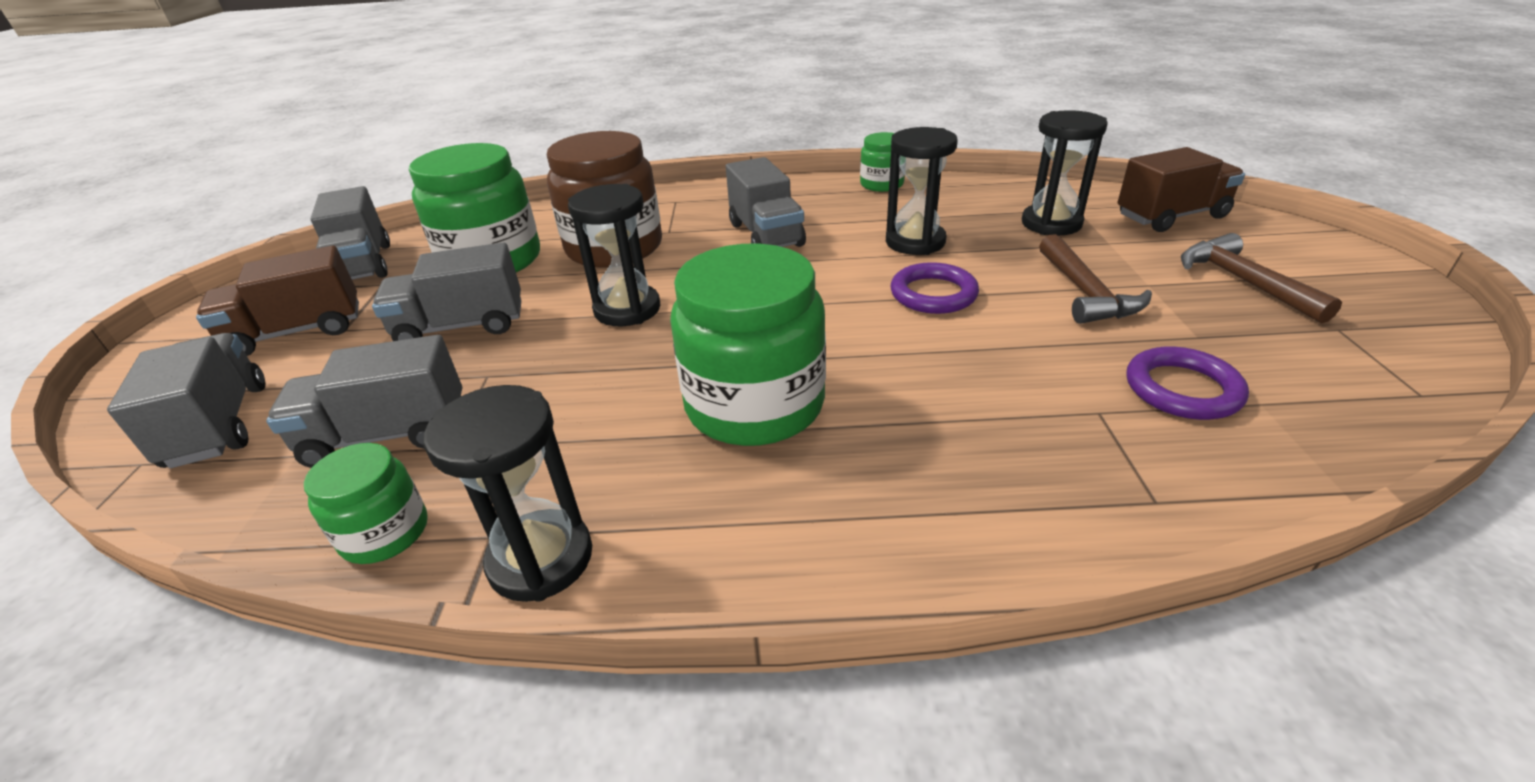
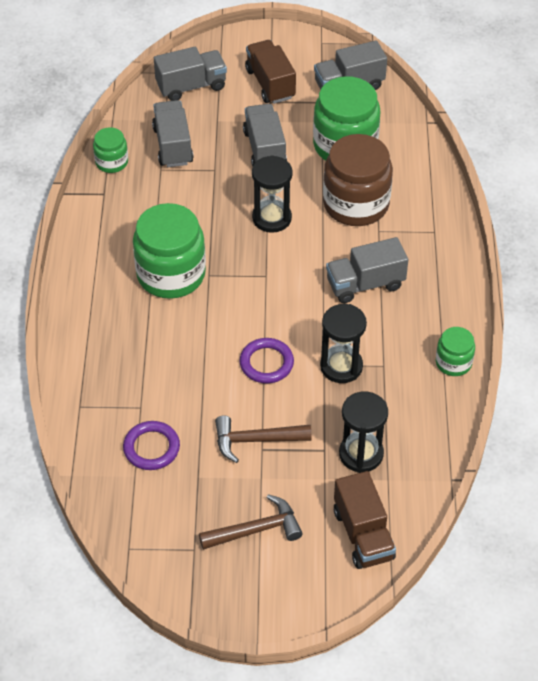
camera: 90 degrees right, 15 degrees up
(541, 559) = (89, 210): black hourglass -> none

